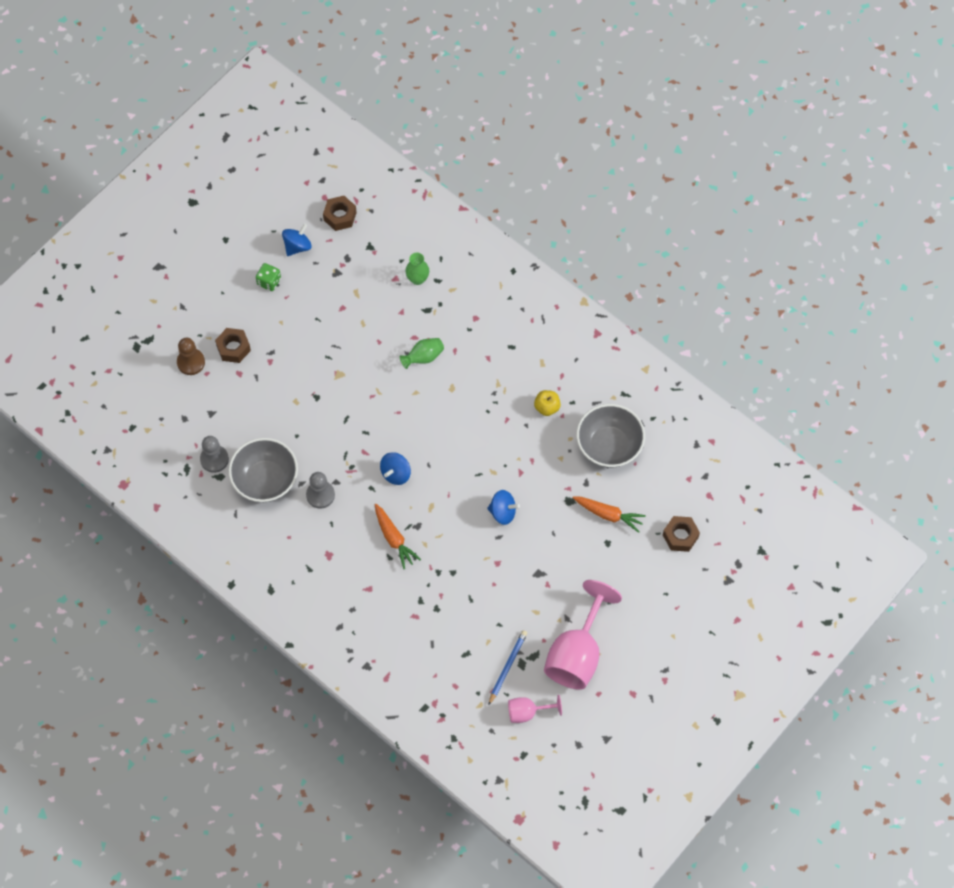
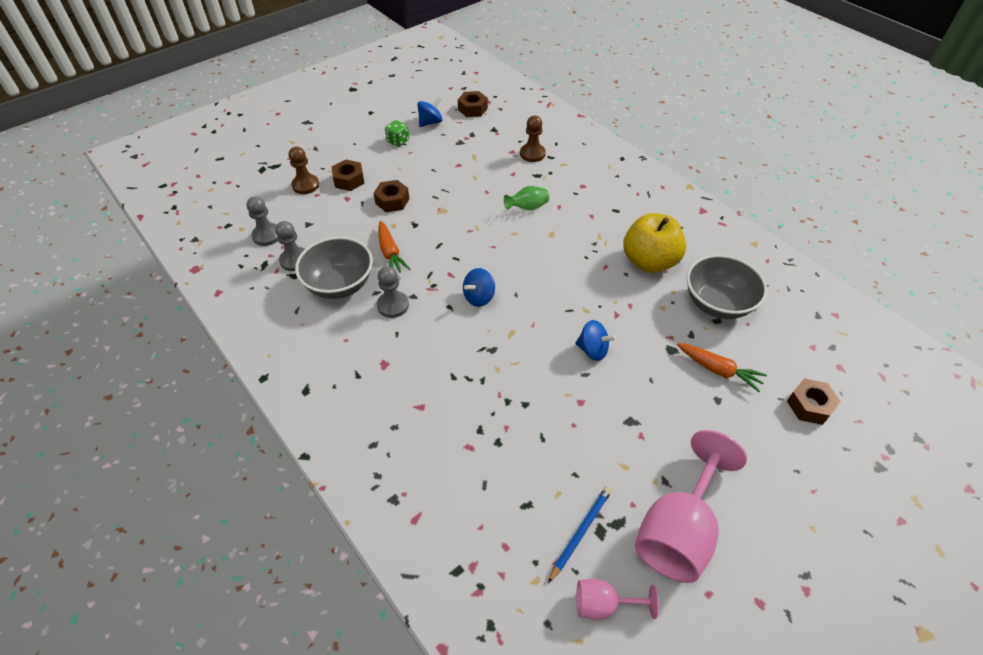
camera: 10 degrees right, 15 degrees down
(176, 434) = (267, 235): none -> grey pawn
(286, 370) = (392, 201): none -> brown nut
(394, 539) = (463, 358): orange carrot -> orange carrot (390, 253)
(417, 279) = (532, 154): green vase -> brown pawn
(547, 407) = (649, 261): yellow apple -> yellow apple, size x2.12

